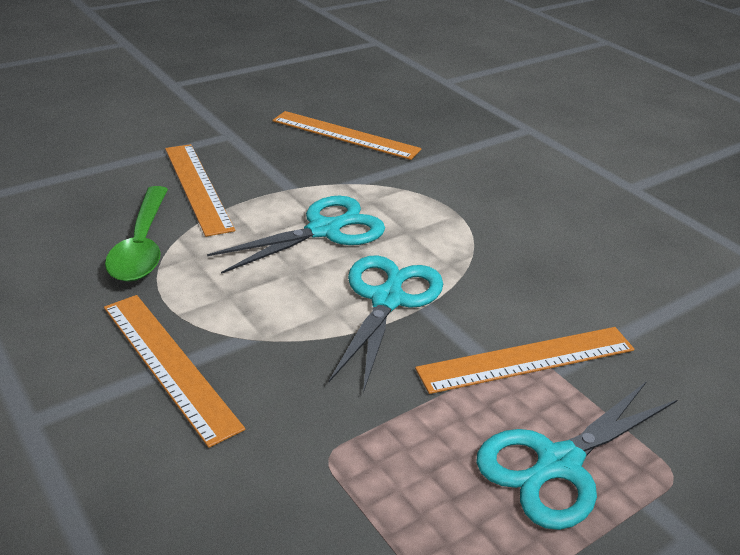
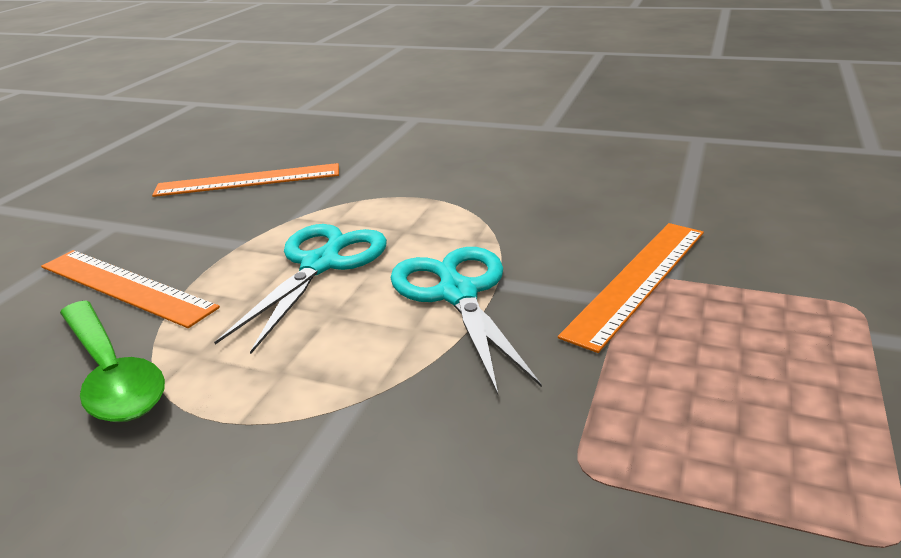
camera: 30 degrees left, 5 degrees down
(169, 364) = (289, 482): orange ruler -> none
(557, 464) = (773, 349): turquoise scissors -> none

